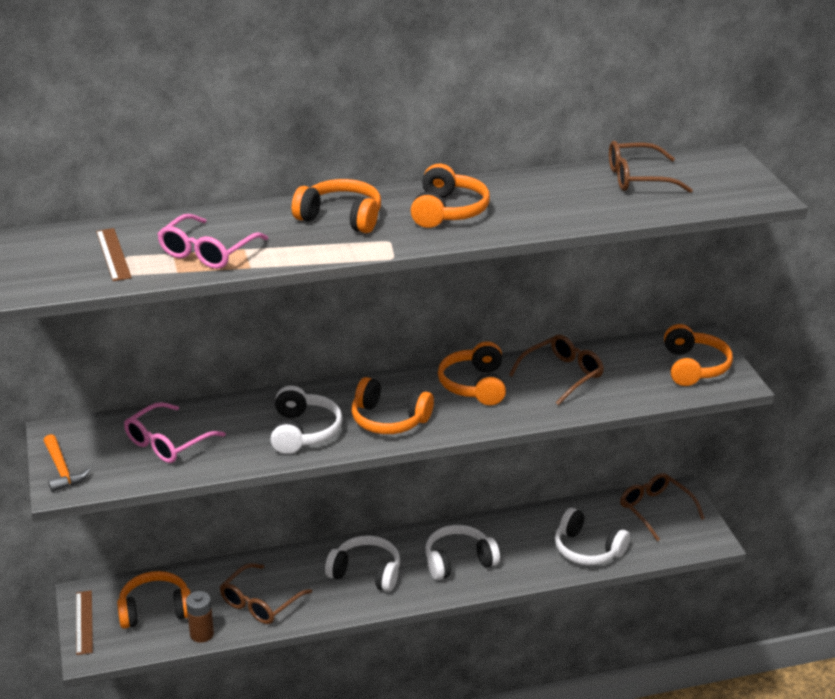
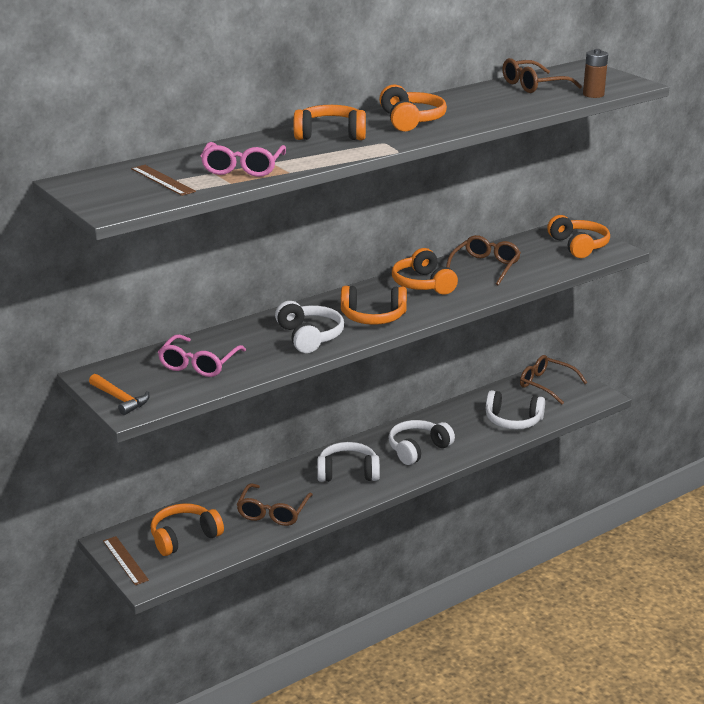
camera: 20 degrees left, 5 degrees down
(202, 634) = (237, 545): brown battery -> brown battery (593, 95)

